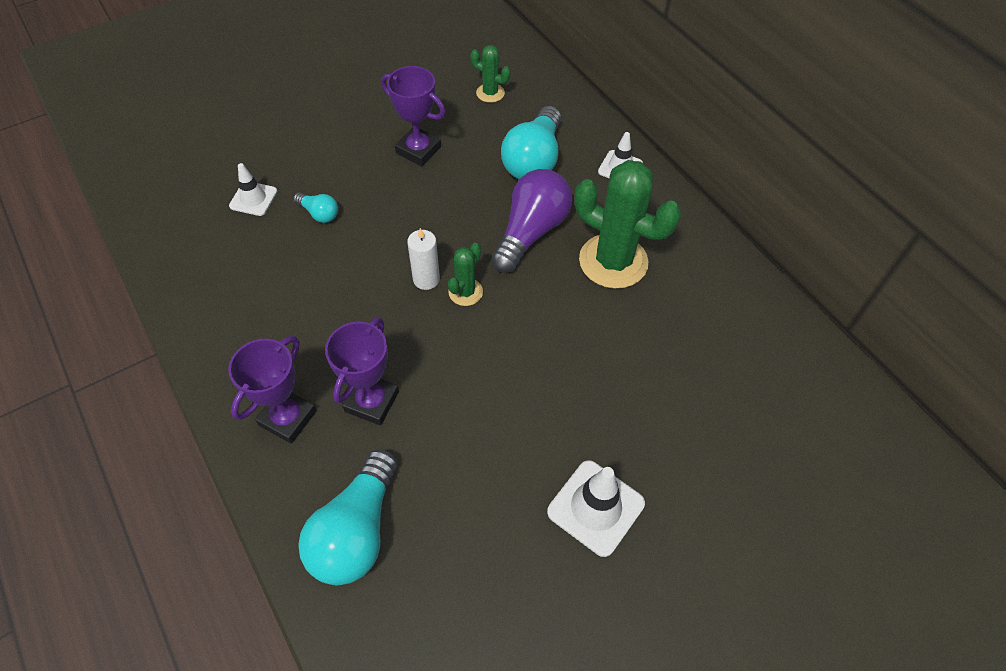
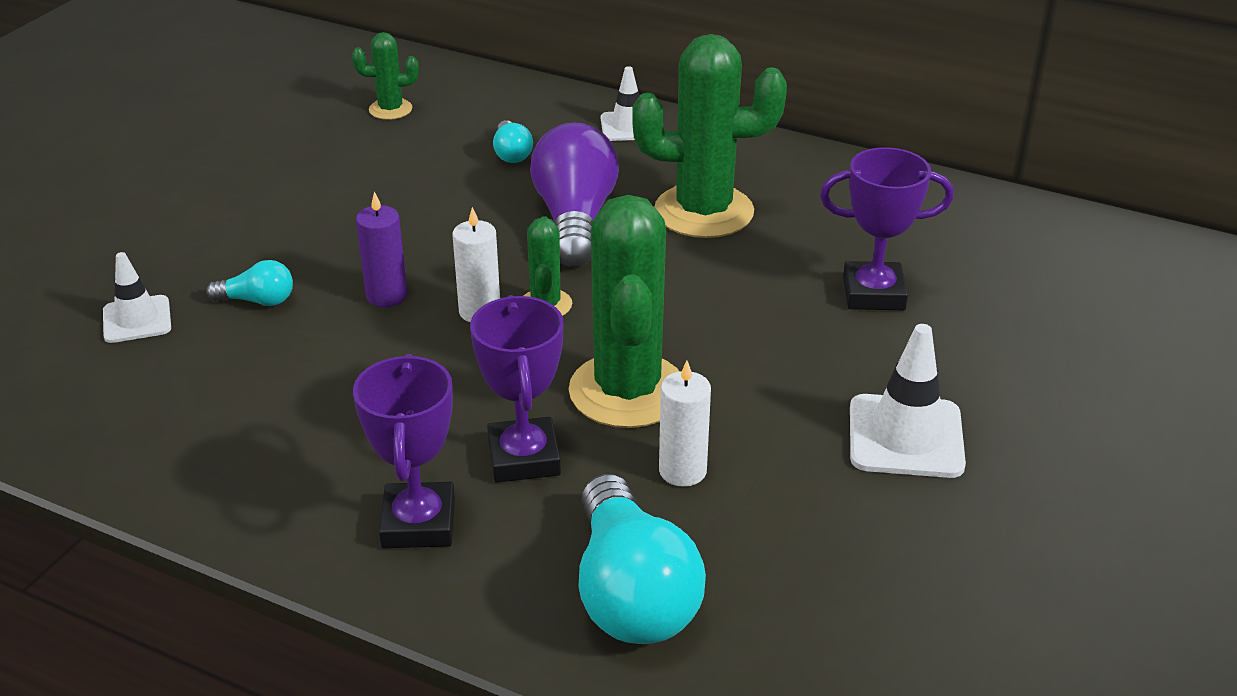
camera: 30 degrees left, 20 degrees down
(386, 242) = (386, 296): none -> purple candle
(418, 150) = (343, 192): purple trophy -> purple trophy (873, 293)
(447, 459) = (682, 471): none -> white candle
(462, 382) = (627, 391): none -> green cactus
(533, 160) = (512, 154): turquoise light bulb -> turquoise light bulb, size x0.48

